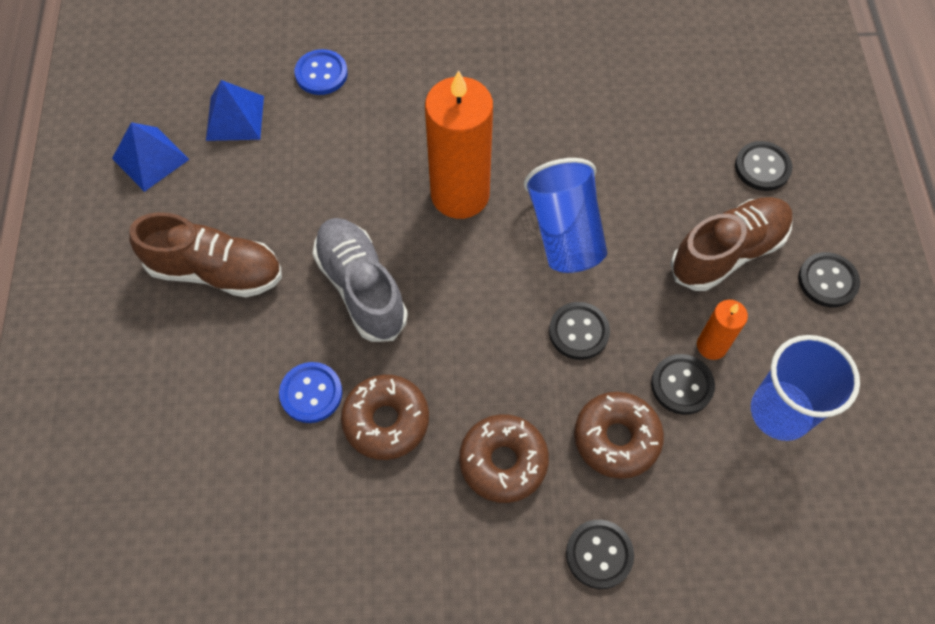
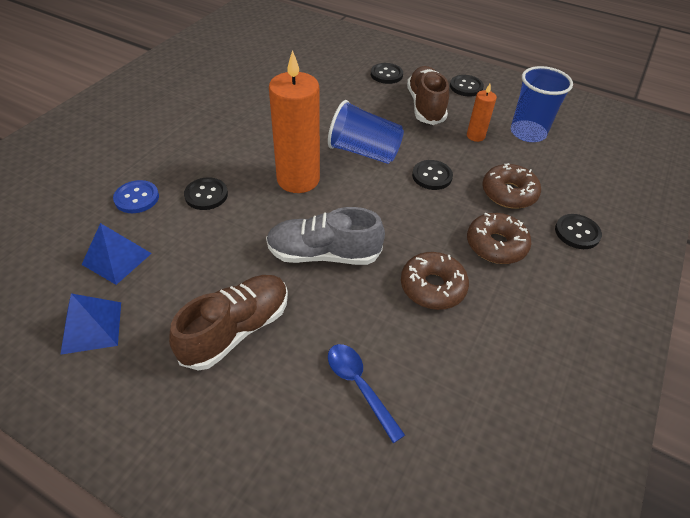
camera: 60 degrees left, 15 degrees down
(214, 414) = (359, 386): none -> blue spoon
(311, 393) = (384, 318): blue button -> none
(682, 385) = (491, 156): black button -> black button (206, 195)

